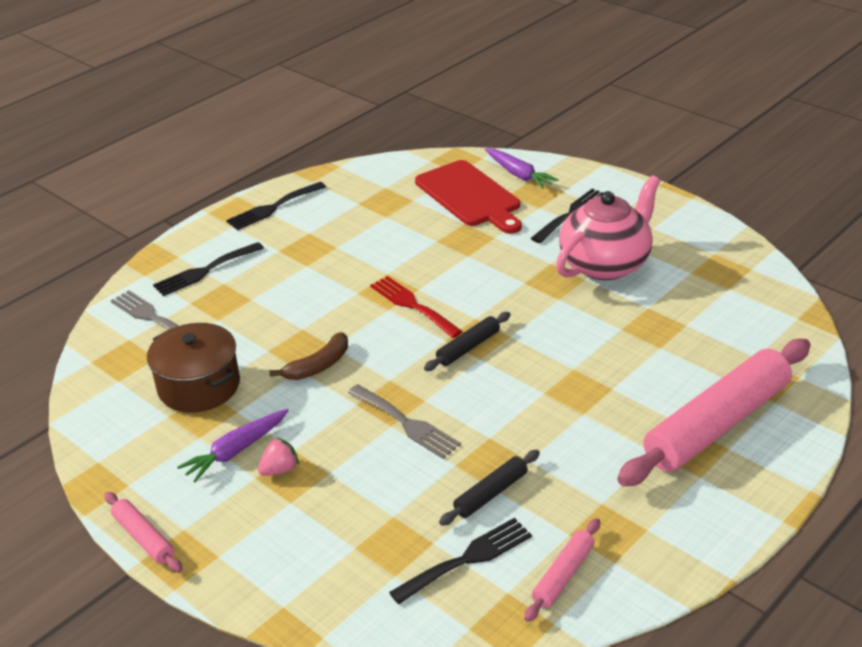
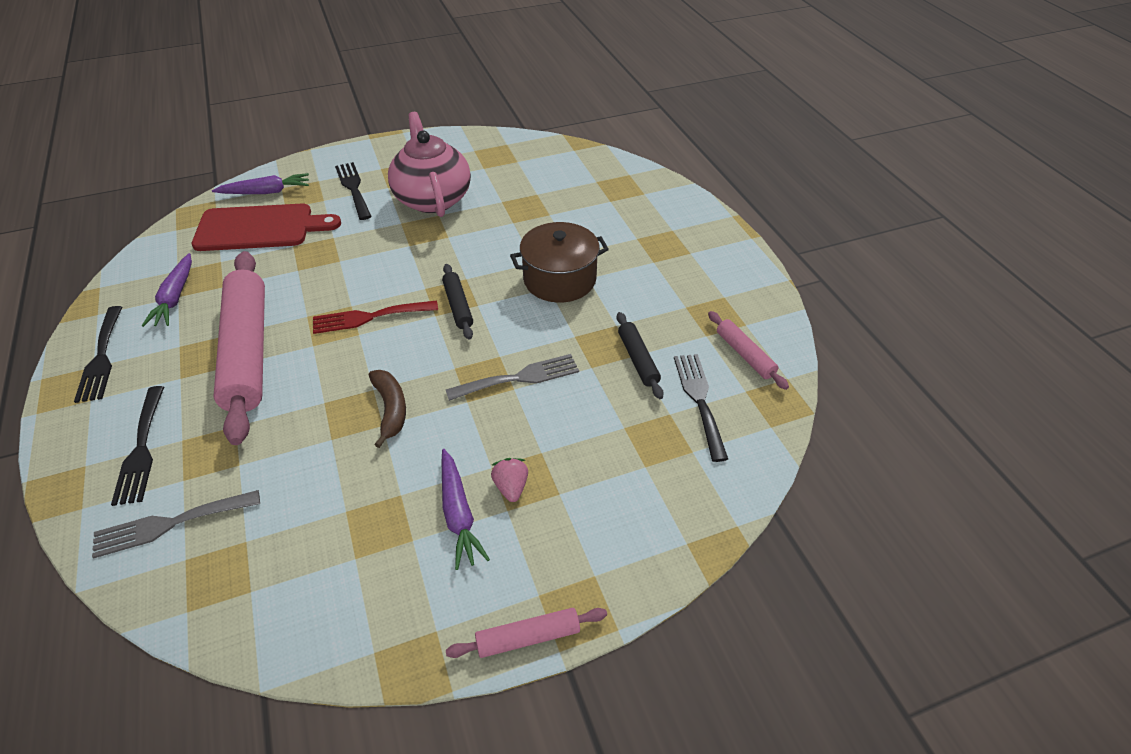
camera: 65 degrees left, 10 degrees up
(199, 386) = (332, 515): brown pot -> brown pot (559, 279)
(356, 203) = (175, 297): none -> purple carrot
(716, 424) = (646, 224): pink rolling pin -> pink rolling pin (247, 351)

